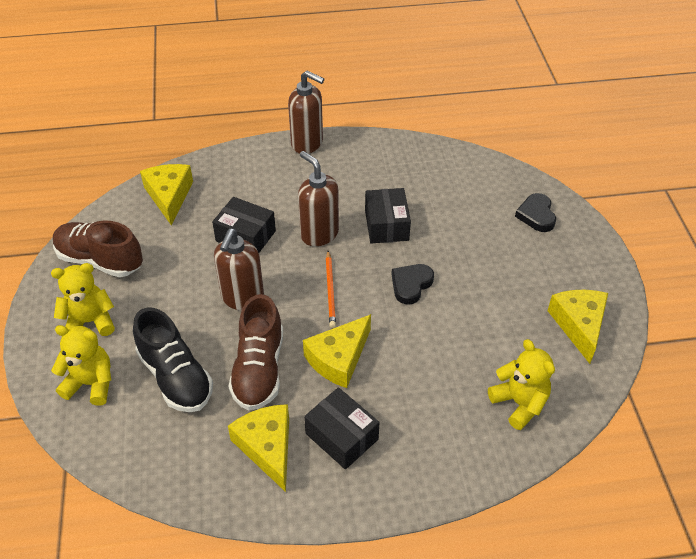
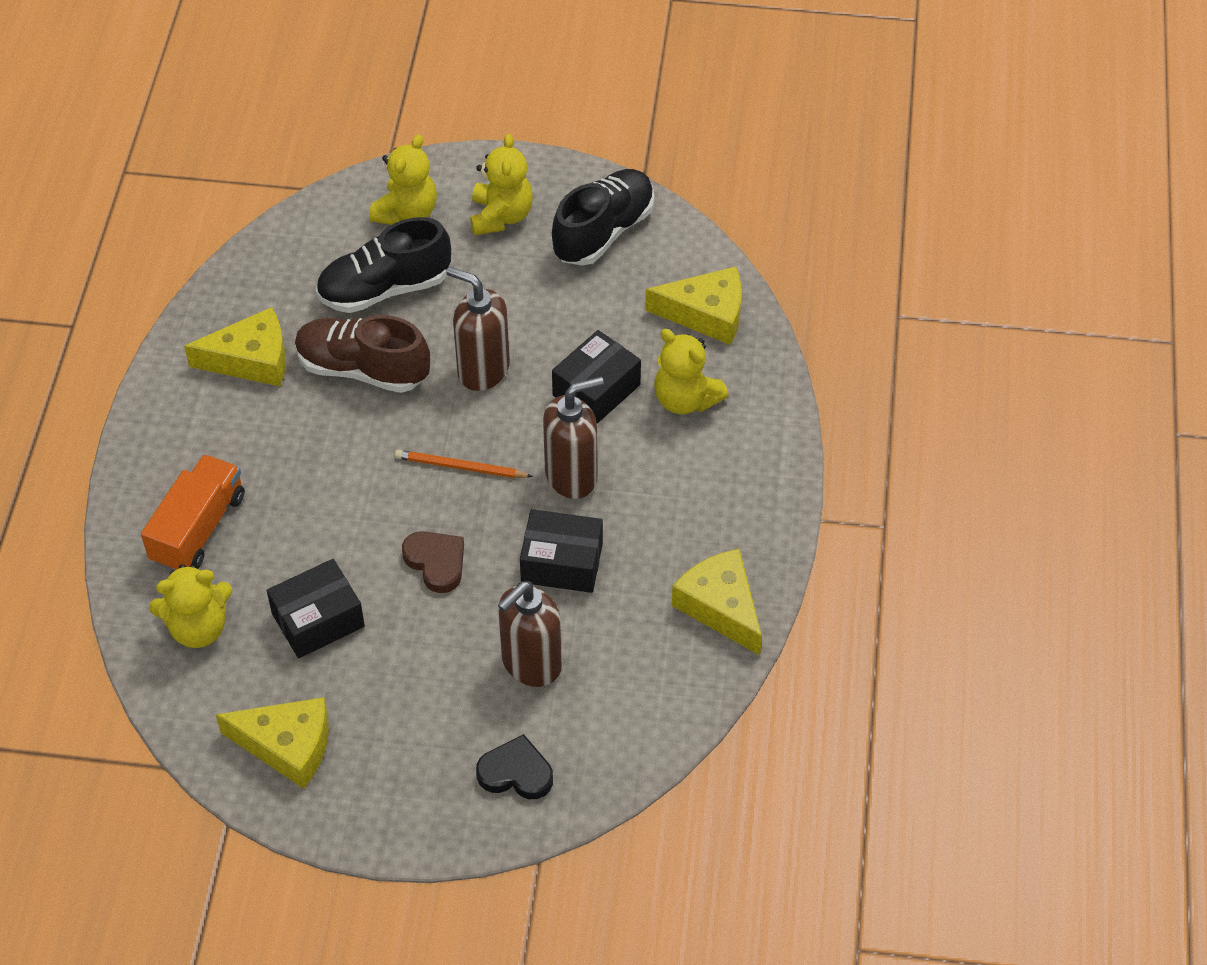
camera: 105 degrees right, 5 degrees up
(100, 260) = (603, 232): brown shoe -> black shoe
(242, 193) = (685, 399): none -> yellow teddy bear
(307, 143) = (778, 501): brown soap dispenser -> brown soap dispenser (531, 664)
(338, 358) = (345, 452): yellow cheese -> yellow cheese (720, 606)
(341, 436) = (234, 431): black box -> black box (318, 620)
(411, 285) = (436, 562): black heart -> brown heart
(438, 431) = (198, 528): none -> orange truck

